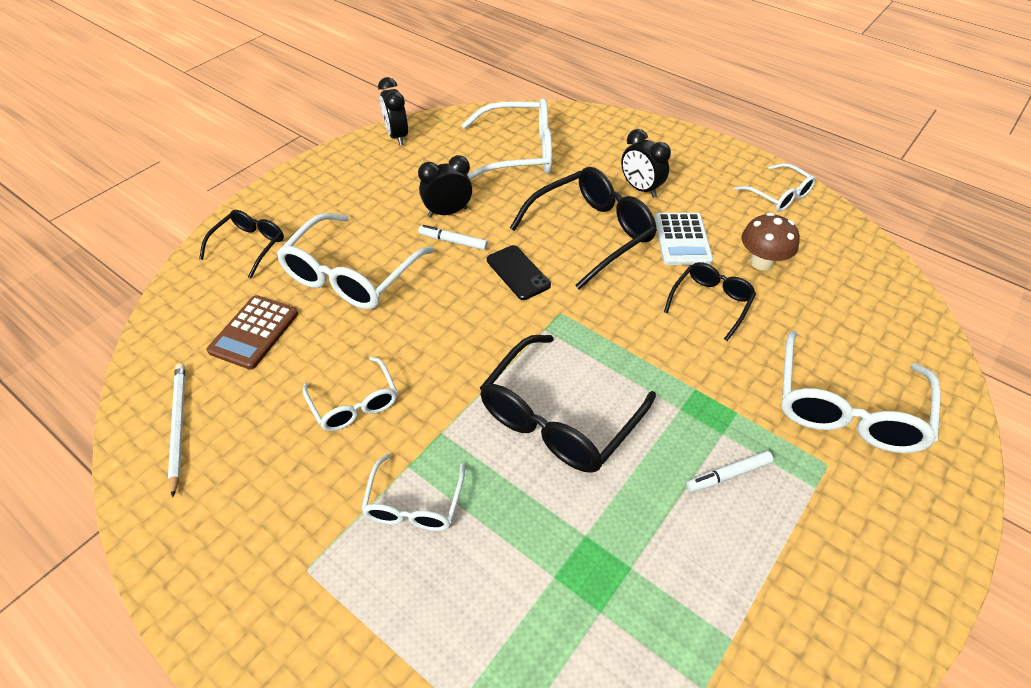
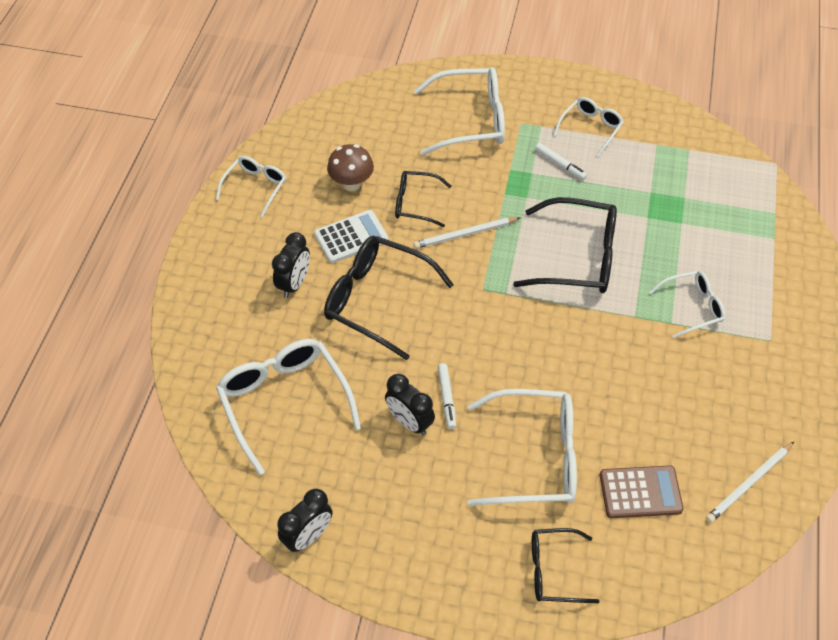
camera: 115 degrees left, 5 degrees up
(354, 403) = (650, 380): white glasses -> white glasses (590, 128)
(518, 272) = (456, 333): black phone -> none
(645, 327) = (465, 234): none -> white pencil

